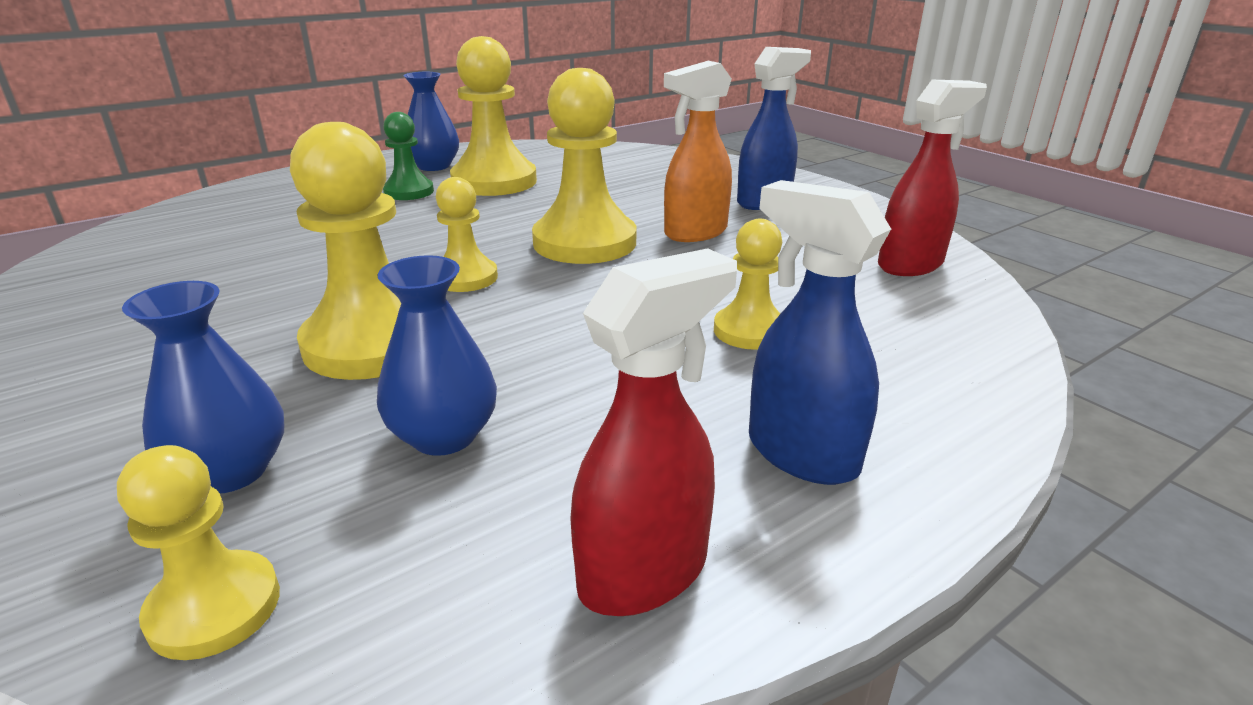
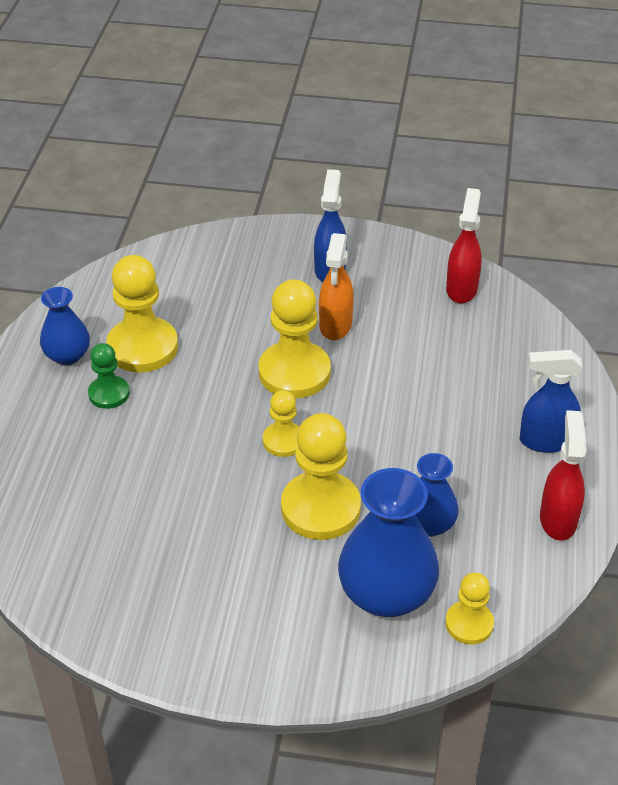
camera: 45 degrees left, 15 degrees up
(231, 471) = (386, 594): blue vase -> blue vase, size x1.70
(750, 331) = (454, 387): yellow pawn -> none

